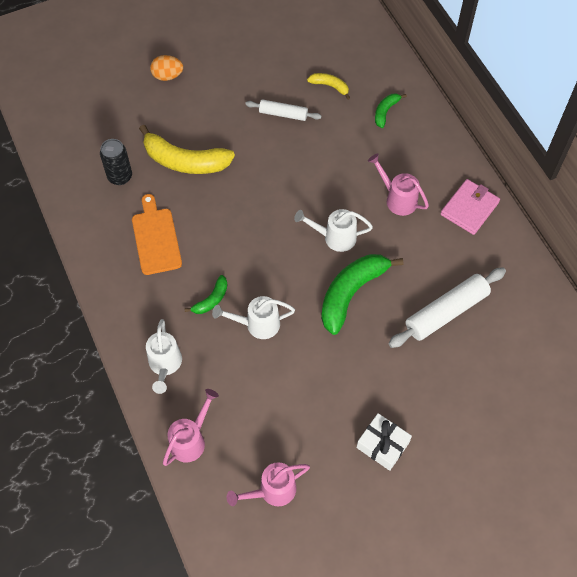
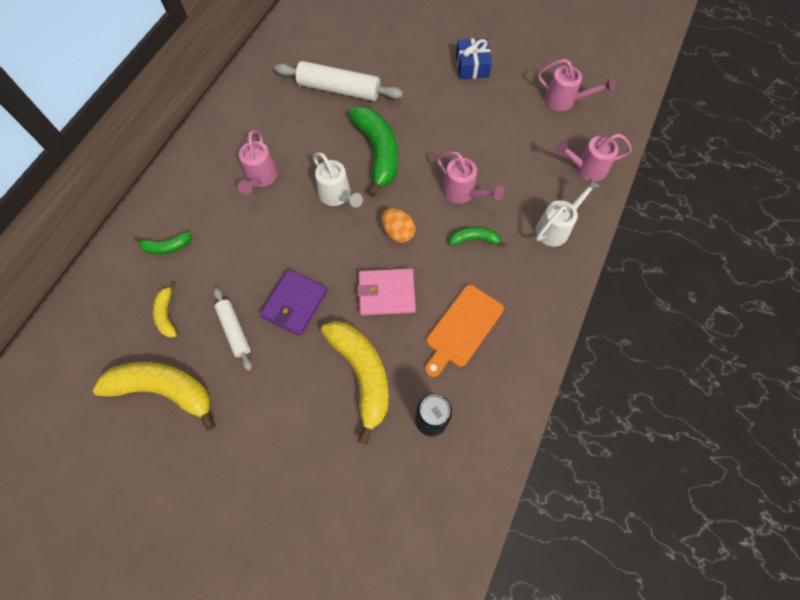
camera: 130 degrees left, 5 degrees up
(167, 76) = (268, 489): orange egg -> orange egg (398, 232)
(257, 324) = (462, 193): white watering can -> pink watering can
(270, 156) = (295, 304): none -> purple wallet
(277, 60) = (164, 390): none -> yellow banana
(351, 293) = (377, 152): green banana -> green banana turned 105 degrees counterclockwise
(382, 445) = (472, 66): white gift -> blue gift
(469, 208) = (230, 127): pink wallet -> pink wallet (386, 293)

